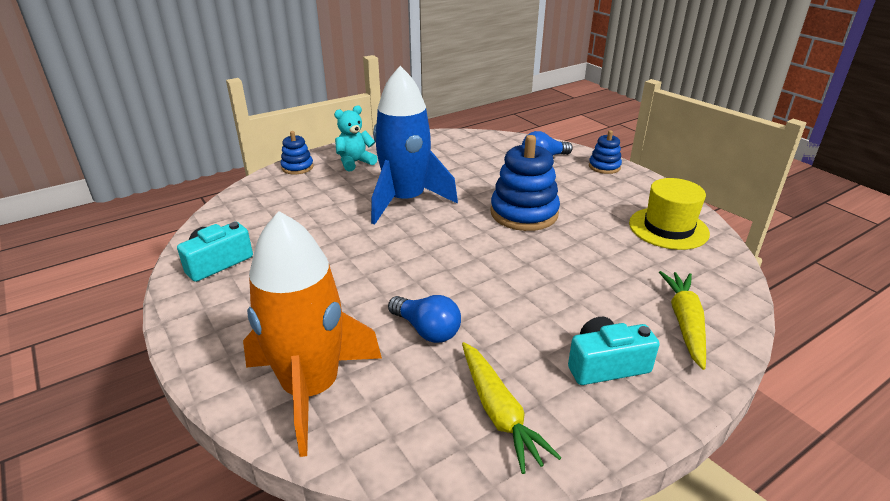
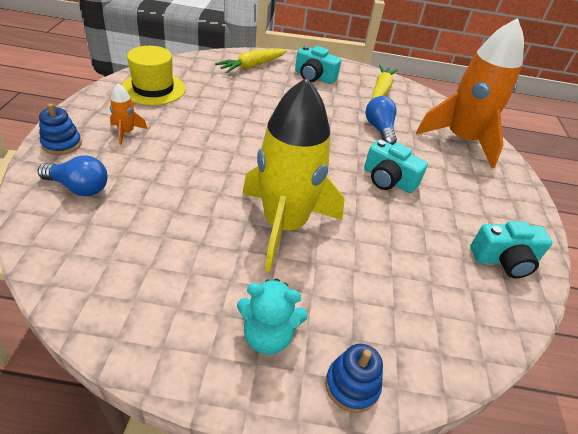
camera: 145 degrees left, 10 degrees up
(363, 273) = (388, 180): none -> turquoise camera
(406, 201) = (284, 225): blue rocket -> yellow rocket
(524, 213) = (213, 151): blue stacking toy -> none
(595, 191) = (126, 132): none -> orange rocket

